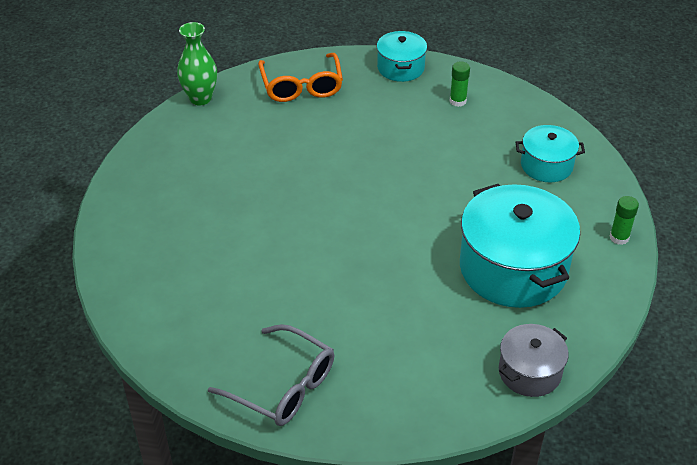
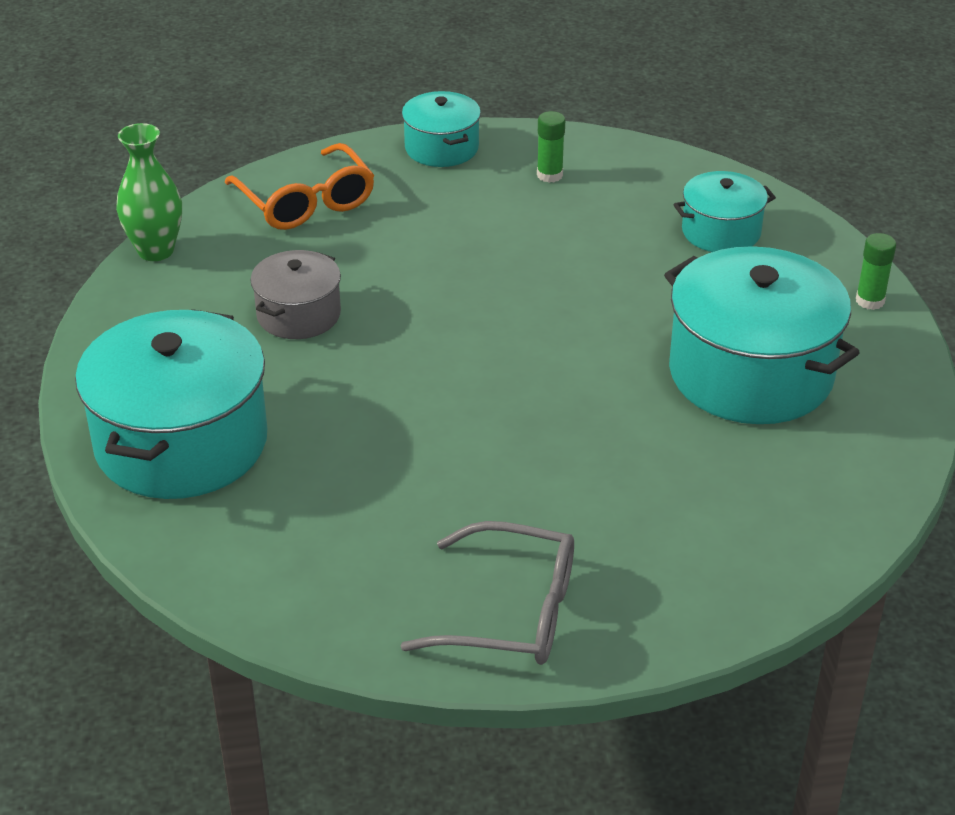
camera: 20 degrees left, 5 degrees down
(153, 225) = (181, 443): none -> turquoise pot
(529, 372) = (849, 500): grey pot -> grey pot (298, 315)

